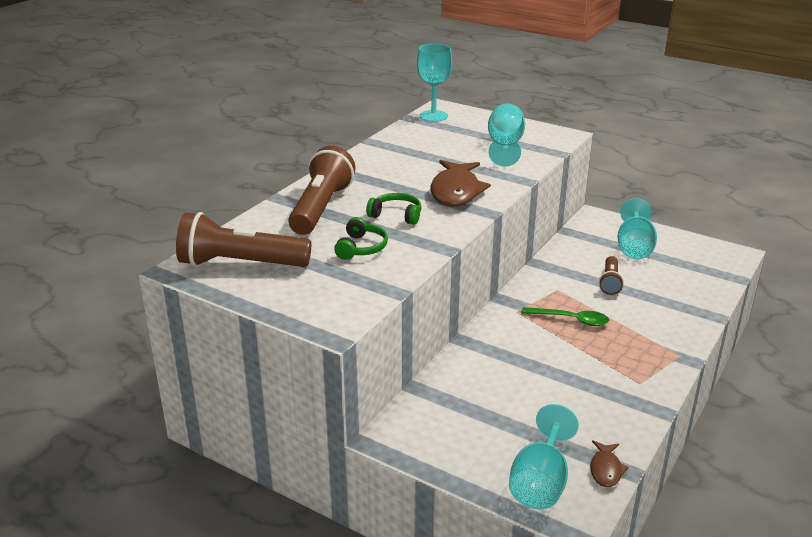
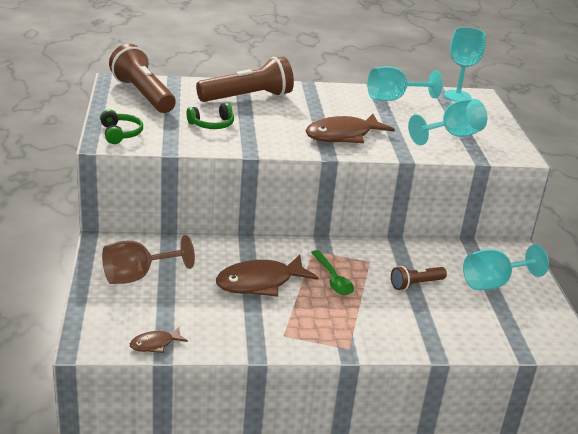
camera: 50 degrees right, 0 degrees up
(396, 215) = (274, 124): green headphones -> green headphones (120, 134)
(475, 437) = (137, 276): none -> brown goblet
(540, 482) = (113, 318): turquoise goblet -> turquoise goblet (393, 99)
(546, 362) = (260, 283): none -> brown fish

